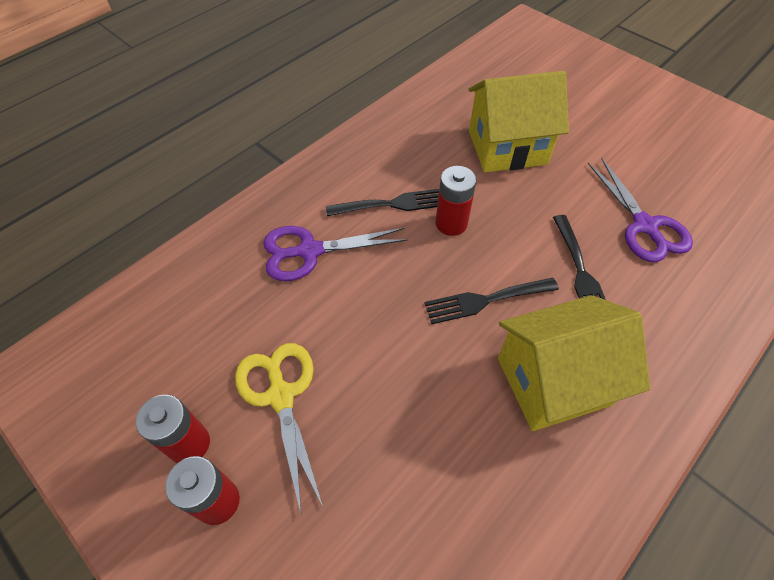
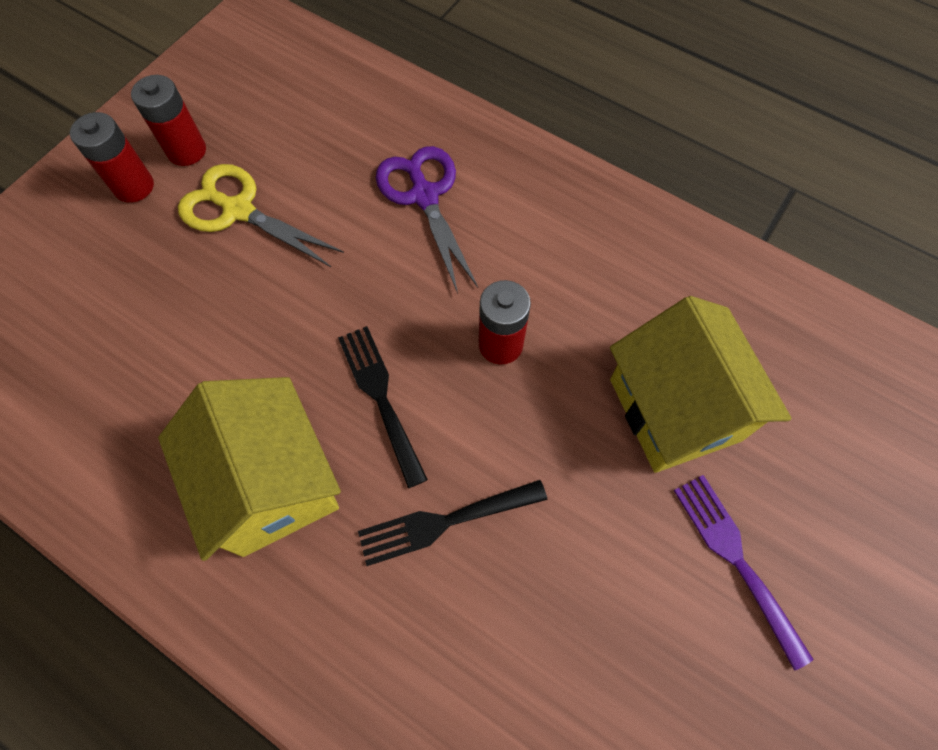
camera: 80 degrees right, 10 degrees up
(281, 395) = (238, 210): yellow scissors -> yellow scissors turned 120 degrees counterclockwise
(392, 204) = (519, 270): black fork -> none
(598, 142) = (735, 559): none -> purple fork
(644, 226) = (556, 627): purple scissors -> none

